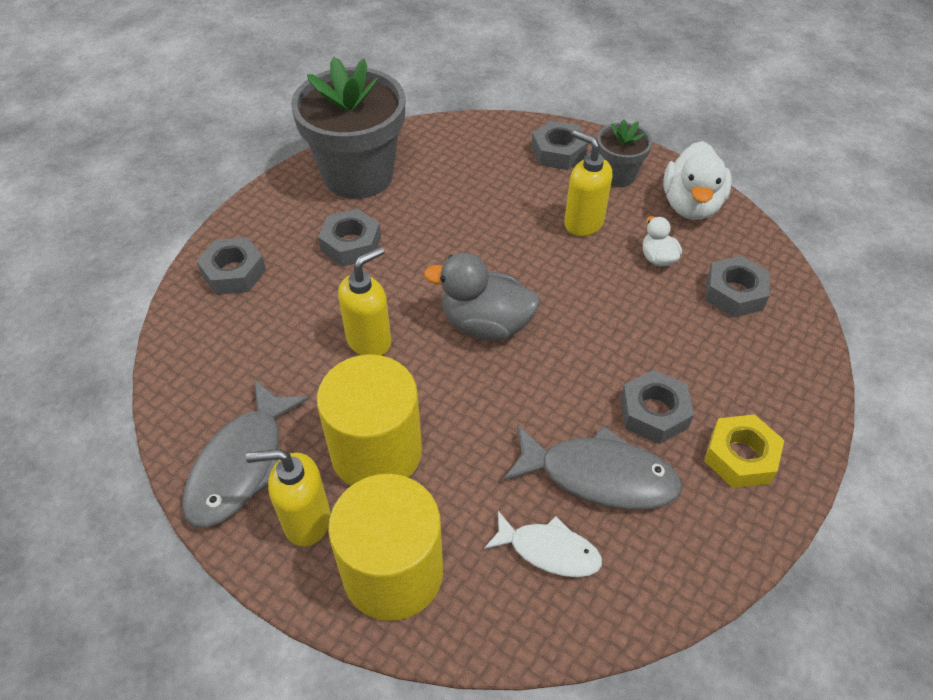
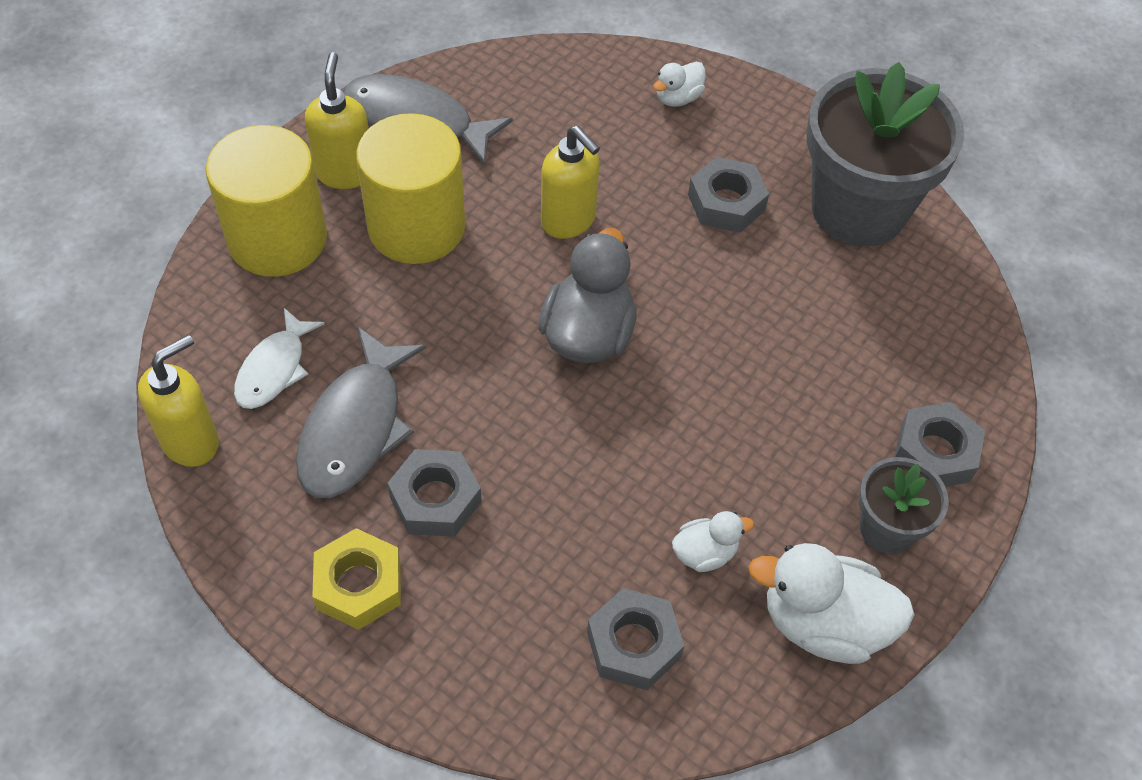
camera: 90 degrees right, 5 degrees up
(234, 272) = (678, 98): grey nut -> white duck
(583, 223) = (775, 466): yellow soap dispenser -> yellow soap dispenser (191, 441)

